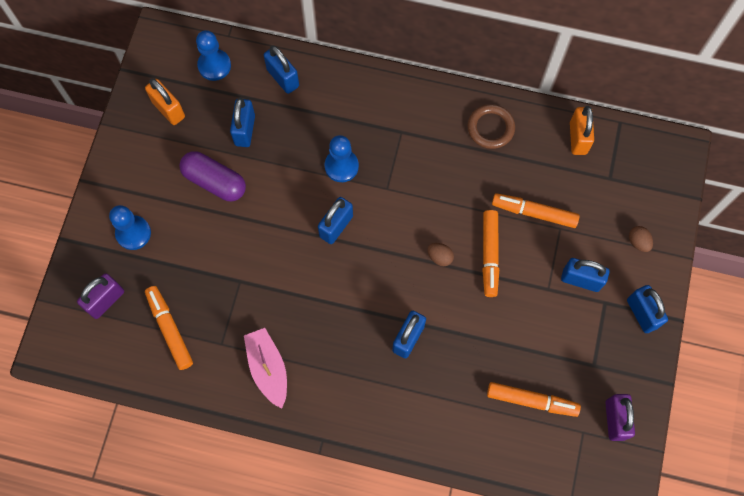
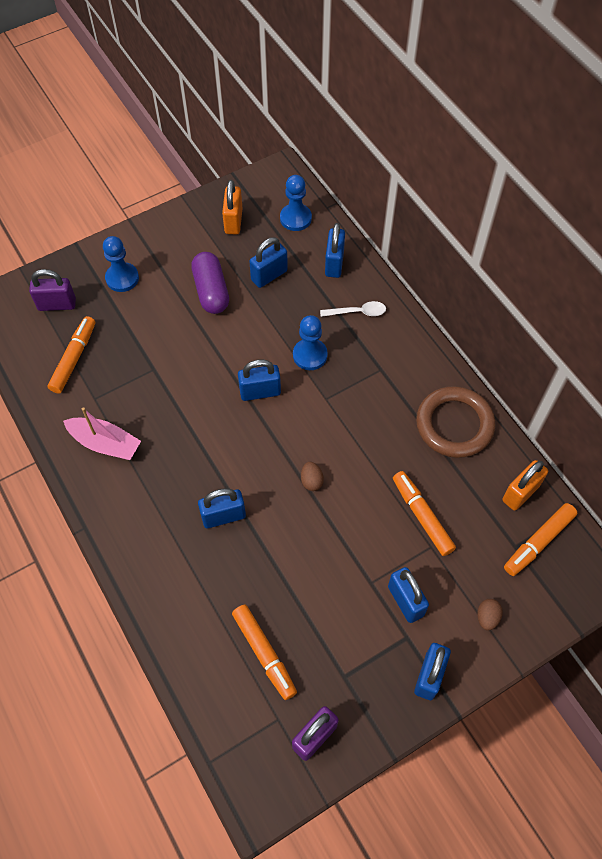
camera: 45 degrees right, 10 degrees down
(268, 368) = (105, 443): pink boat -> pink boat turned 90 degrees clockwise
(340, 102) = (358, 312): none -> white spoon
(489, 255) = (351, 514): orange marker -> orange marker (538, 542)
(490, 128) = (454, 425): brown ring -> brown ring, size x1.53

